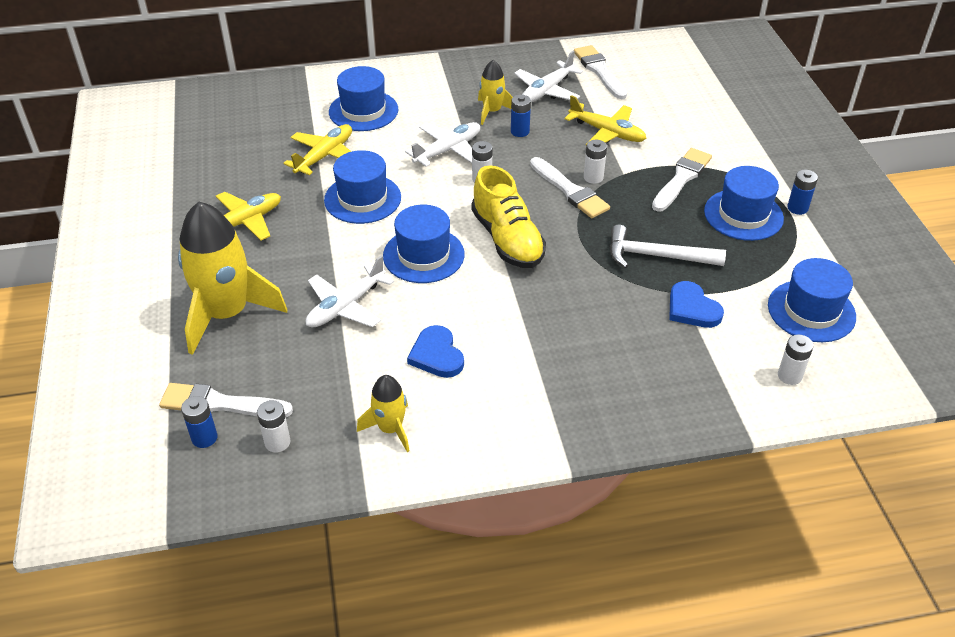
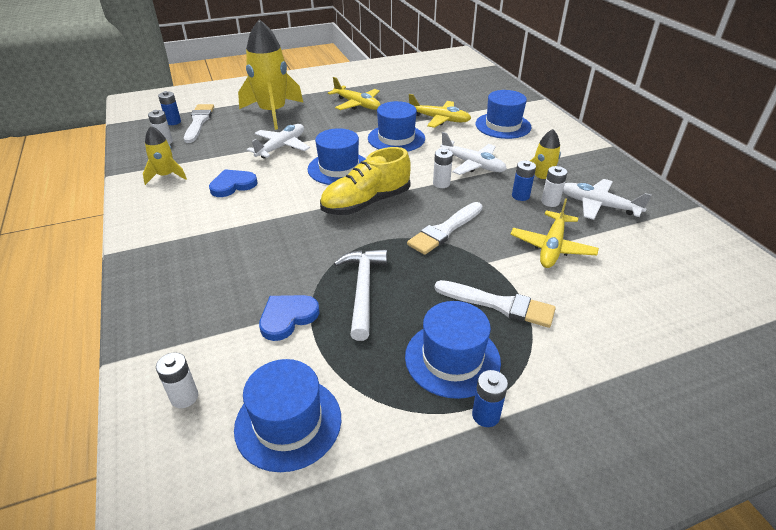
camera: 80 degrees right, 5 degrees down
(346, 306) = (281, 147): white plane -> white plane turned 90 degrees clockwise
(593, 177) = (471, 242): white battery -> white battery (550, 202)
(599, 71) = (663, 235): white brush -> none

